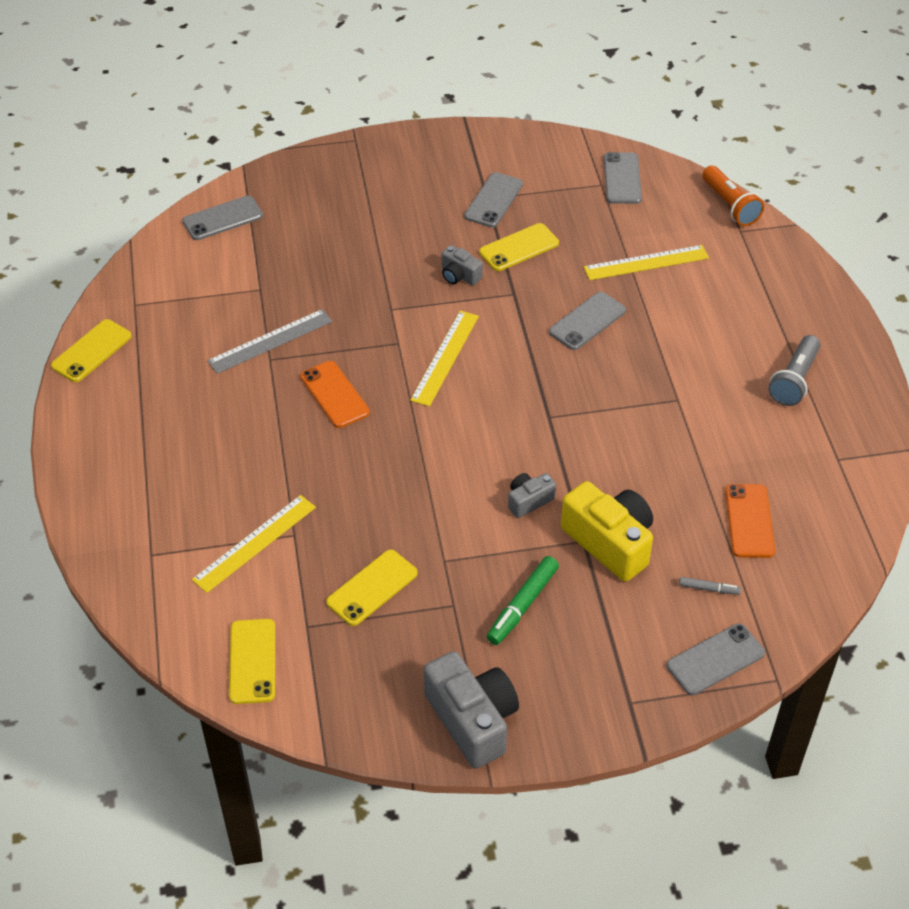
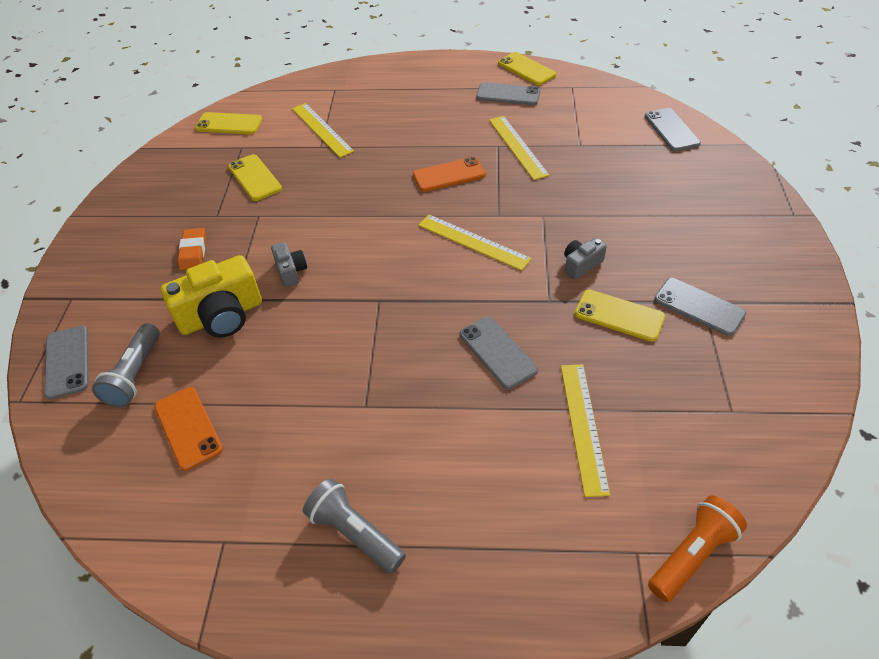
camera: 105 degrees right, 0 degrees up
(270, 341) = (517, 147): grey ruler -> yellow ruler
(472, 720) = (118, 213): grey camera -> none
(519, 248) = (619, 315): yellow phone -> yellow phone turned 45 degrees counterclockwise
(522, 605) = (193, 252): green marker -> orange eraser
(622, 178) = (745, 436): grey phone -> grey phone (508, 94)
(709, 589) = (135, 375): grey marker -> grey flashlight
(730, 205) = (692, 554): orange flashlight -> orange flashlight turned 150 degrees clockwise
(749, 521) = (188, 428): orange phone -> orange phone turned 45 degrees clockwise

